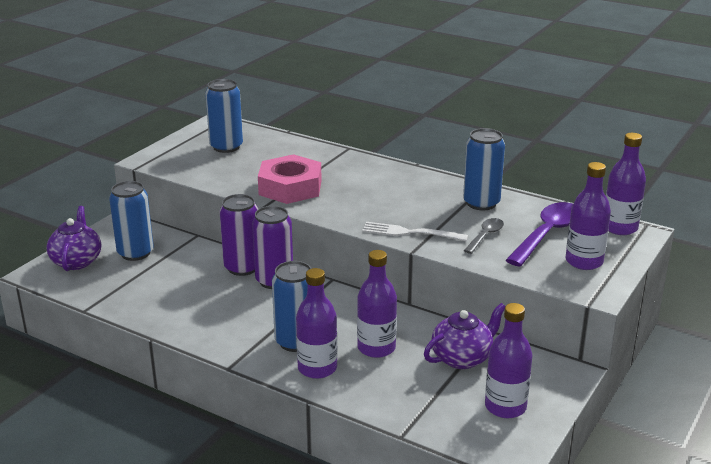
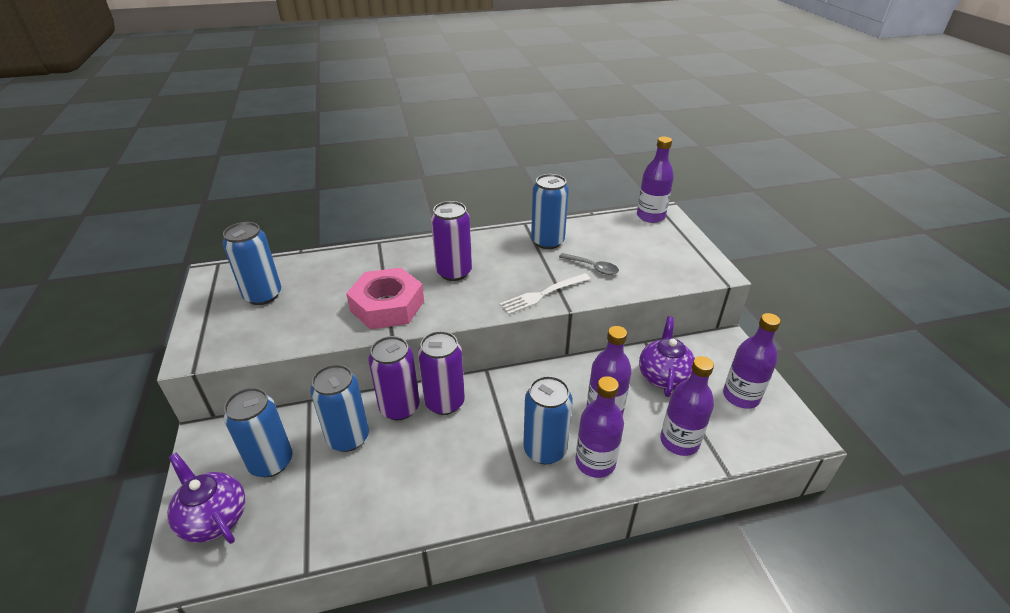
camera: 45 degrees left, 10 degrees up
(190, 265) = (348, 438): none -> blue can
(369, 189) = (454, 272): none -> purple can
(485, 236) = (592, 267): grey spoon -> grey spoon turned 135 degrees clockwise
(547, 234) = (623, 244): purple spoon -> none
(584, 262) = (674, 253): purple bottle -> purple bottle (679, 441)

